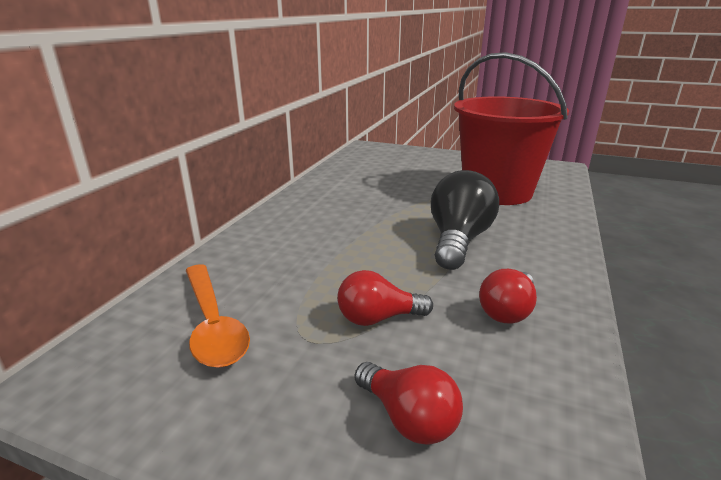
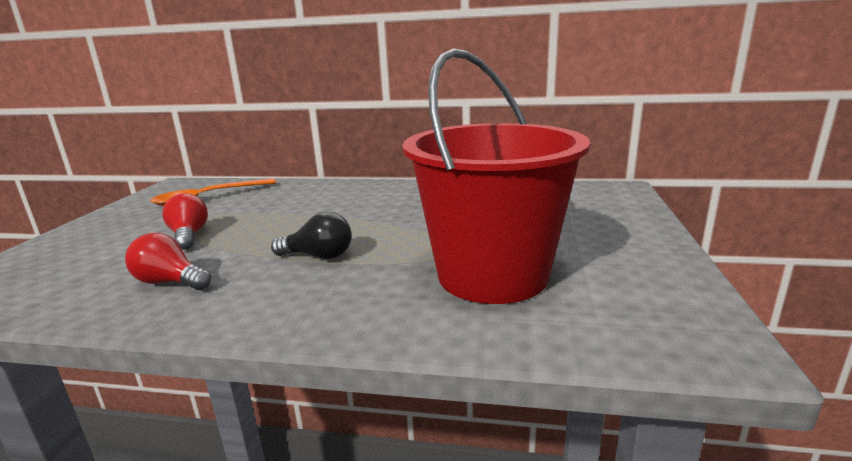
camera: 80 degrees right, 5 degrees down
(408, 418) = (79, 253): red light bulb -> none
(458, 240) = (319, 256): black light bulb -> black light bulb, size x0.60

